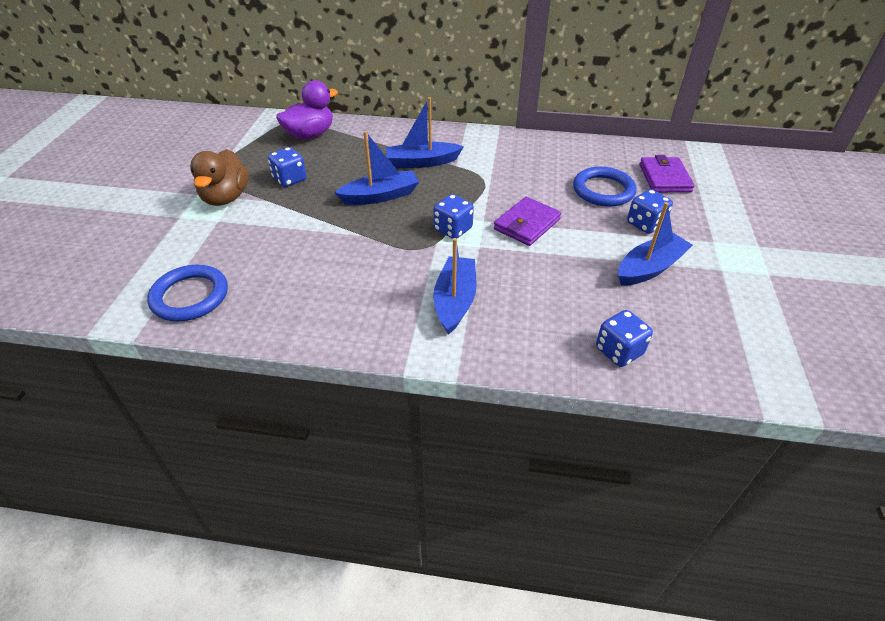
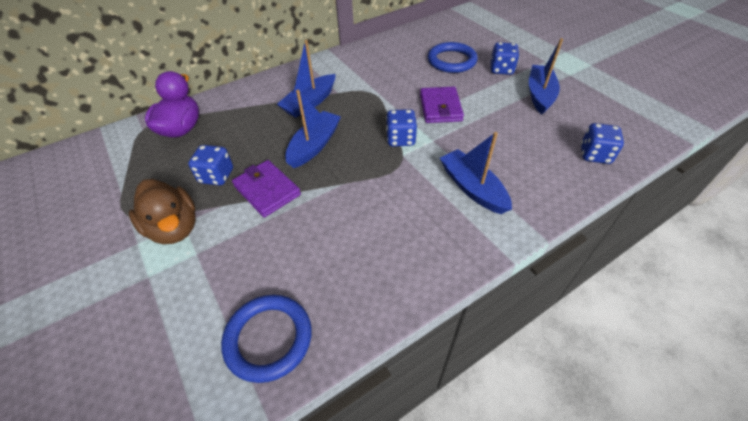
camera: 40 degrees left, 5 degrees up
(664, 178) = (472, 36): purple wallet -> purple wallet (267, 190)

